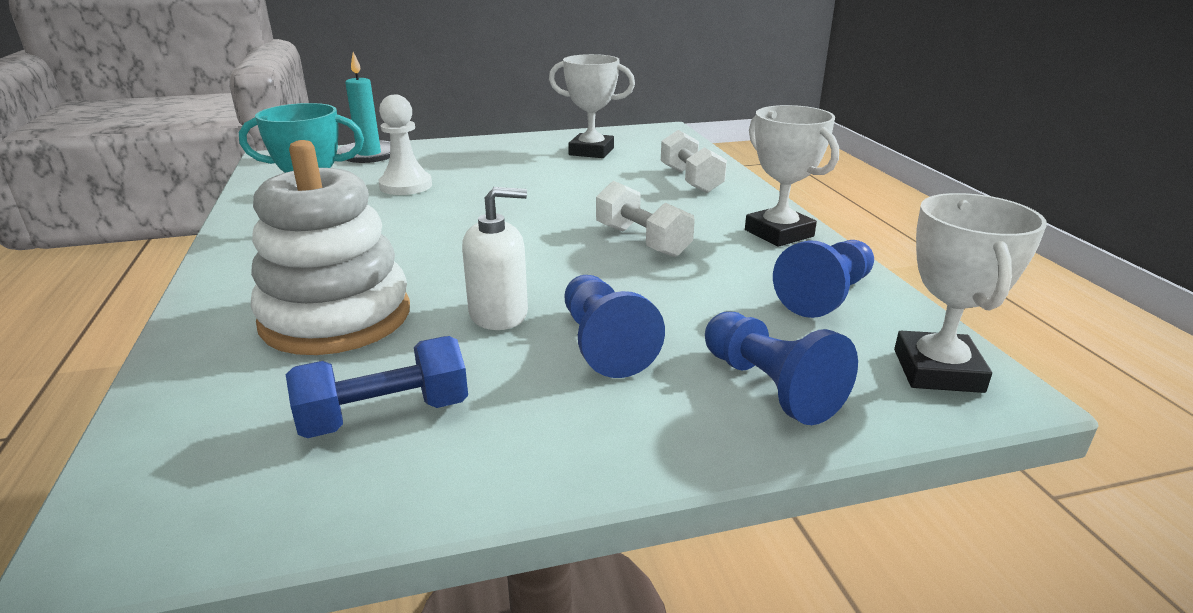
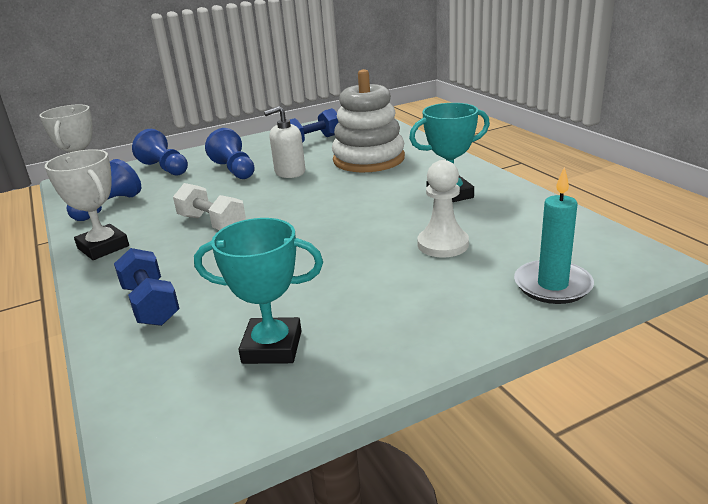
camera: 170 degrees right, 0 degrees up
(591, 151) = (272, 347): white trophy -> turquoise trophy
(691, 180) = (150, 304): white dumbbell -> blue dumbbell

